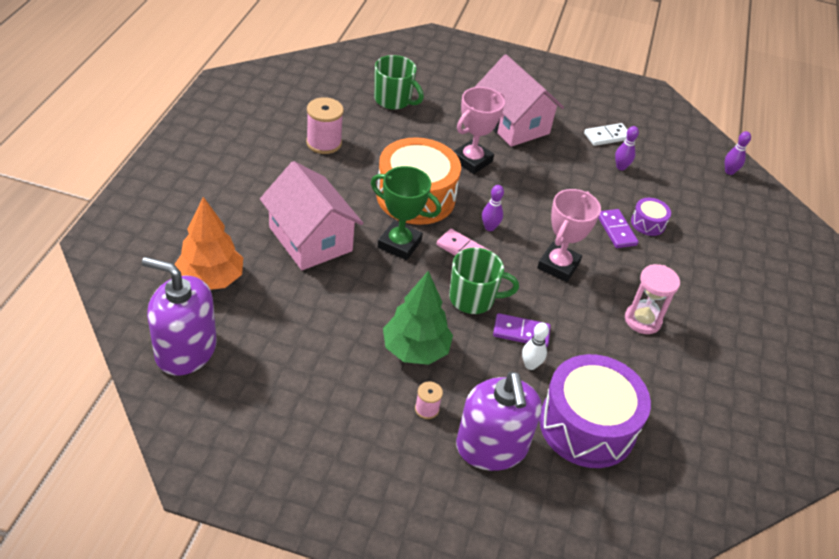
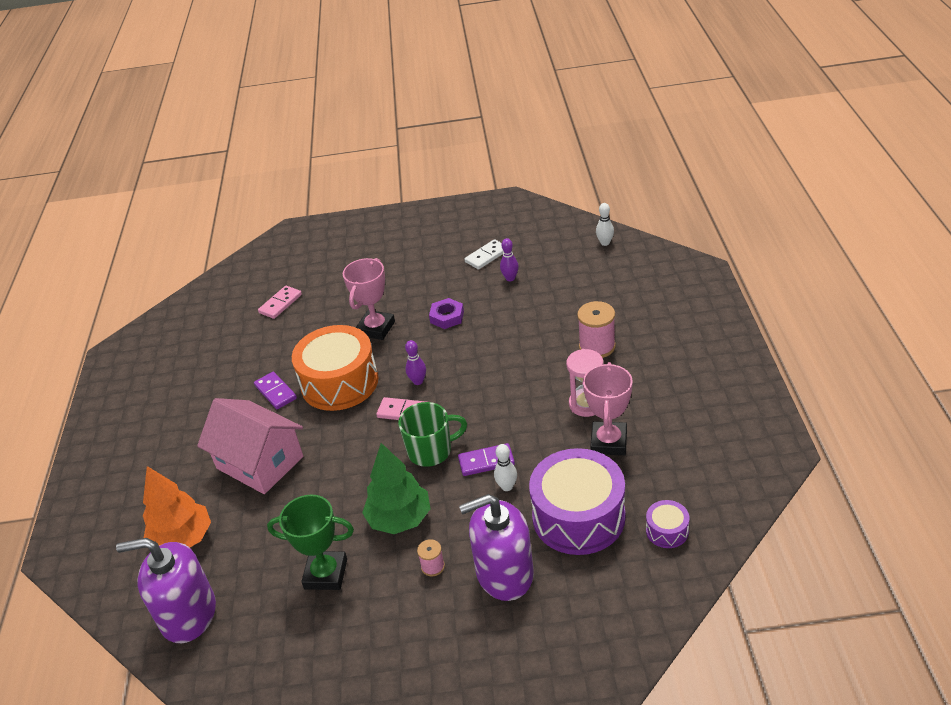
camera: 10 degrees left, 5 degrees down
(324, 143) = (233, 370): pink spool -> pink spool (597, 346)
(393, 100) = (280, 304): green mug -> pink domino
(399, 244) = (343, 431): green trophy -> green trophy (326, 574)
(491, 447) = (504, 573): purple soap dispenser -> purple soap dispenser turned 105 degrees clockwise
(513, 124) = (398, 280): pink house -> none
(543, 178) = (447, 317): none -> purple nut
(558, 265) = (493, 389): pink trophy -> pink trophy (609, 442)
(616, 230) = (530, 336): purple domino -> purple domino (276, 392)
(648, 223) = (555, 318): purple drum -> purple drum (667, 531)
(729, 171) = (605, 243): purple bowling pin -> white bowling pin

